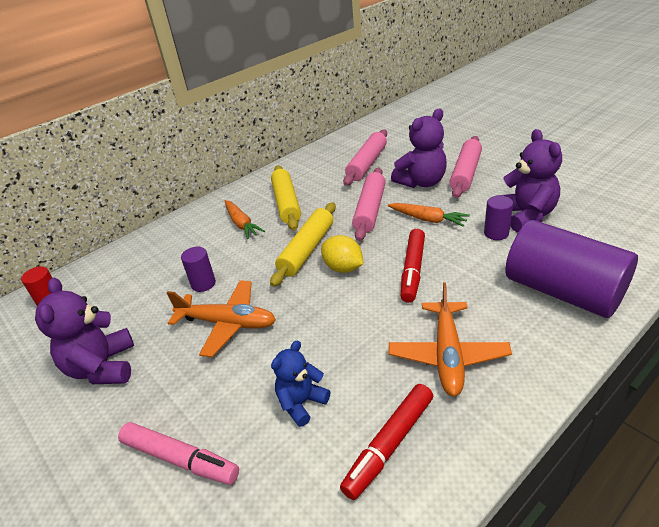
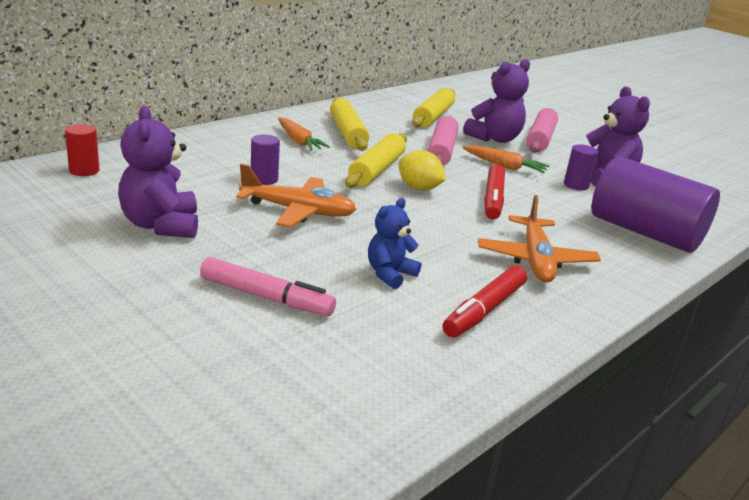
camera: 10 degrees left, 10 degrees down
(367, 164) = (433, 116): pink rolling pin -> yellow rolling pin

